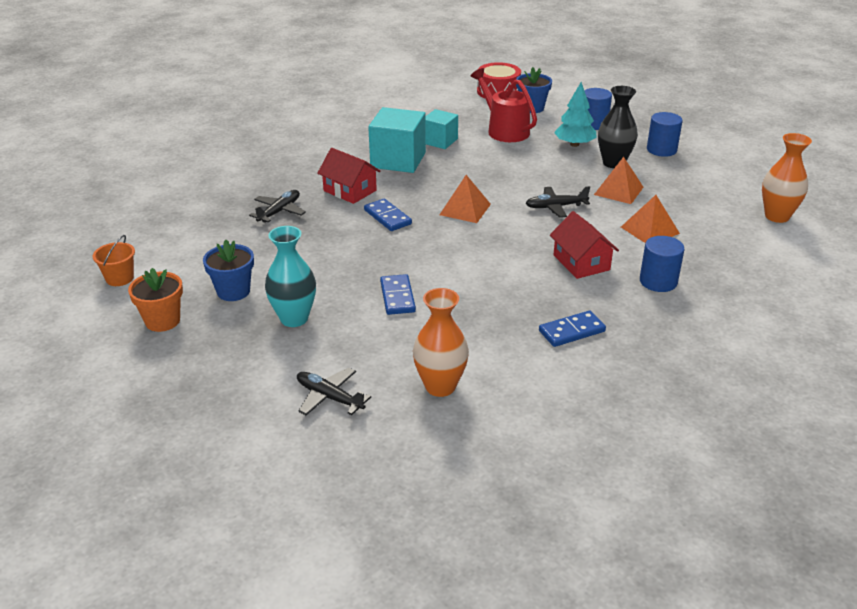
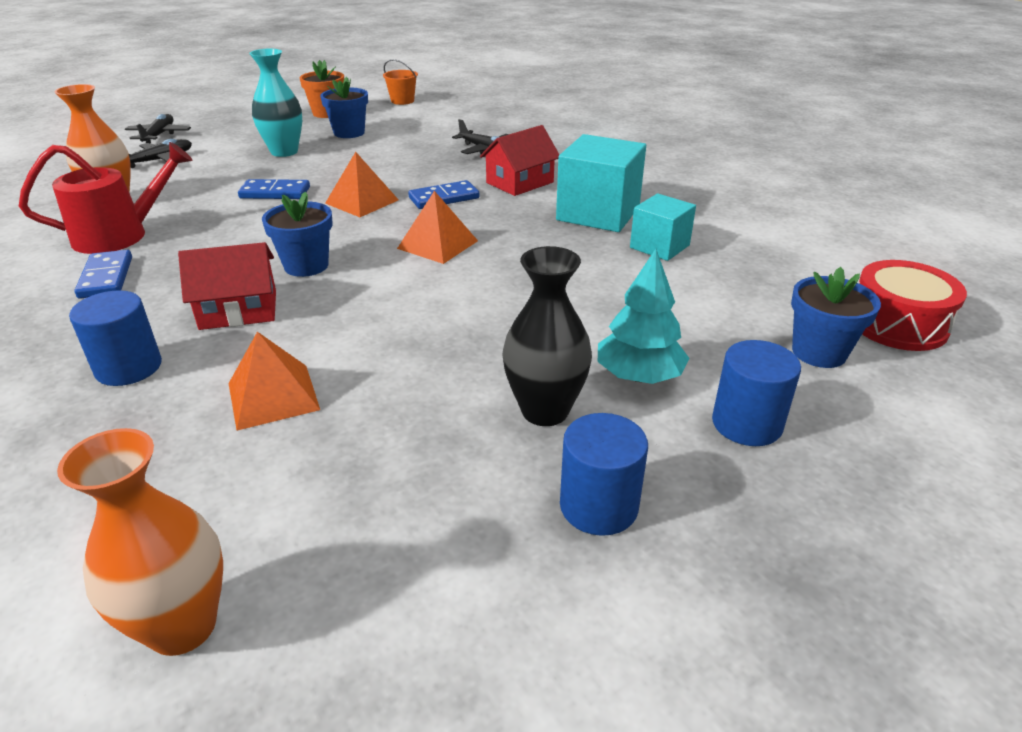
camera: 100 degrees right, 0 degrees up
(504, 130) = (704, 307): red watering can -> red watering can (120, 235)
(515, 251) = (306, 266): none -> blue flower pot
(555, 207) = (406, 314): black plane -> black plane (159, 135)
(618, 191) = (429, 391): orange pyramid -> orange pyramid (362, 201)

